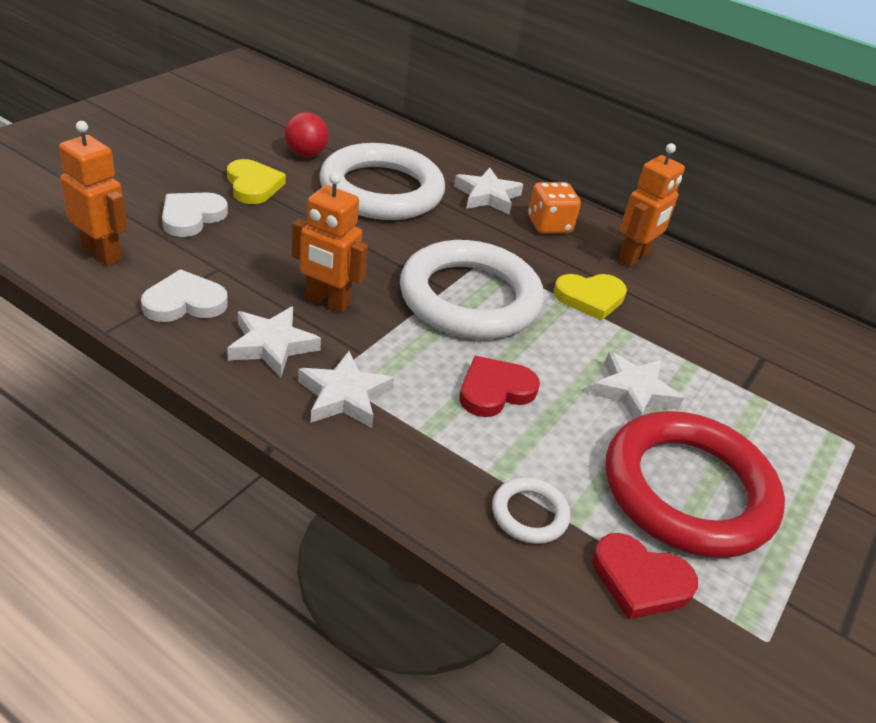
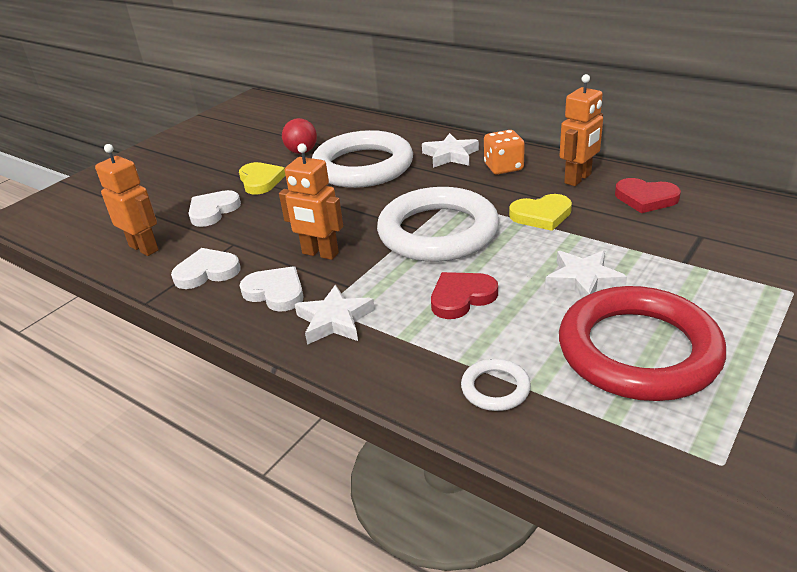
camera: 10 degrees right, 5 degrees down
(272, 345) = (275, 292): white star -> white heart
(640, 580) = (598, 428): red heart -> red heart (645, 198)

